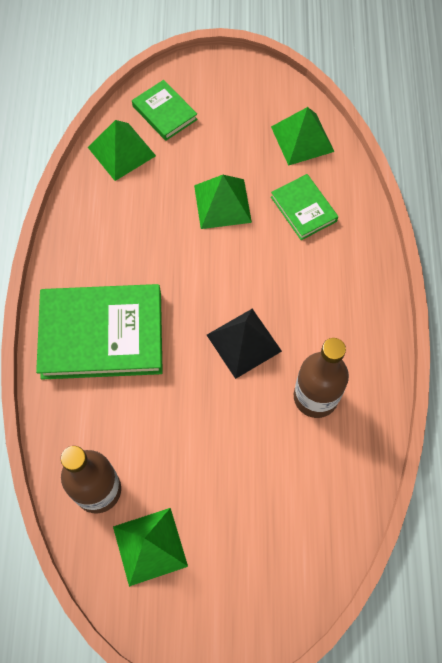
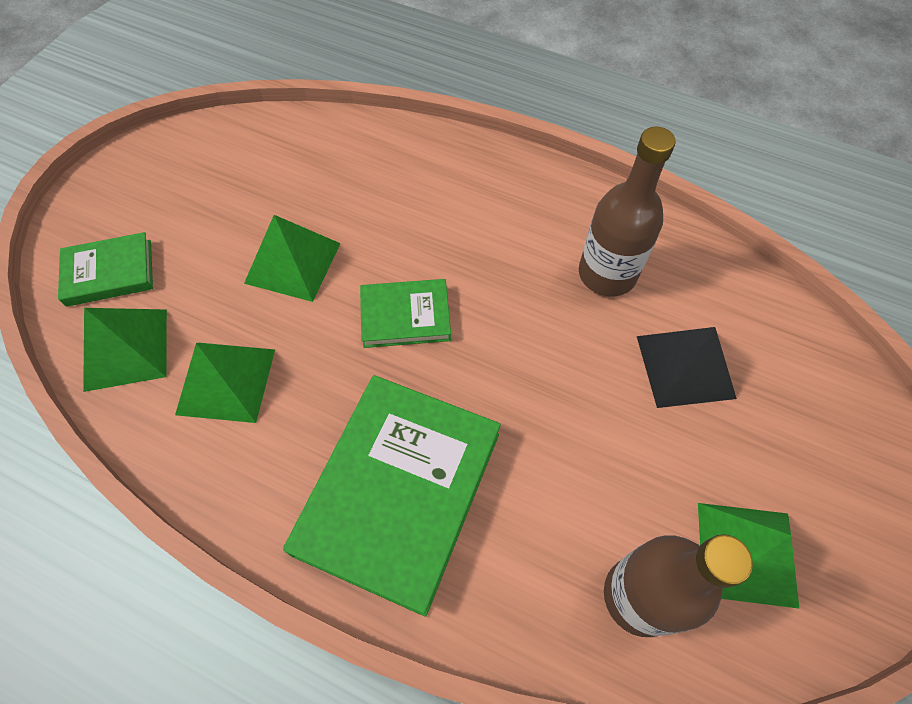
camera: 65 degrees left, 5 degrees down
(244, 342) = (500, 319): black pyramid -> black pyramid (685, 366)
(302, 139) = (264, 148): green pyramid -> green pyramid (226, 381)
(303, 209) = (357, 185): green book -> green book (405, 316)

